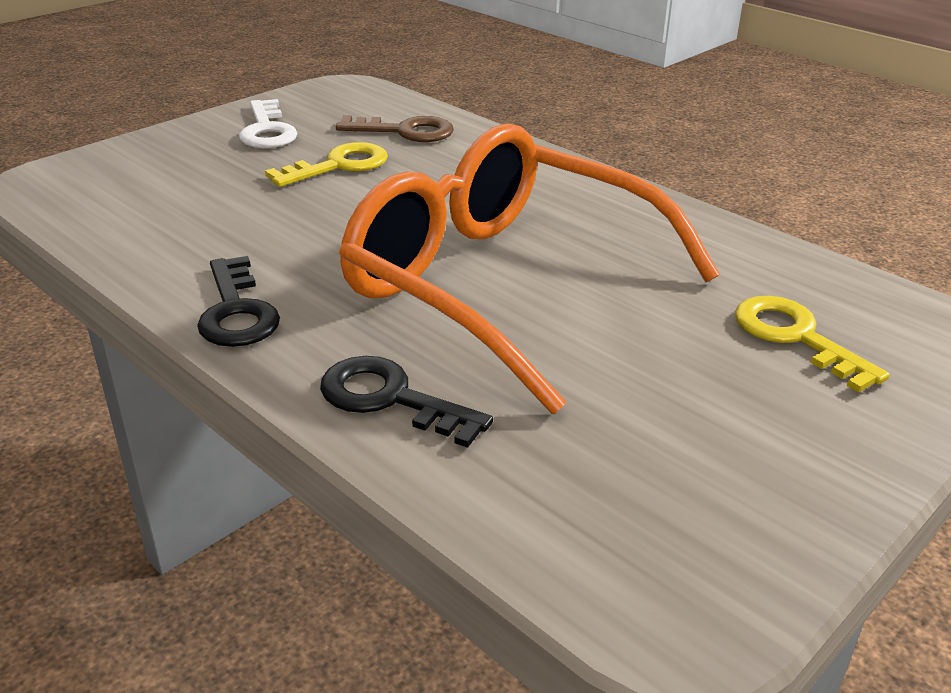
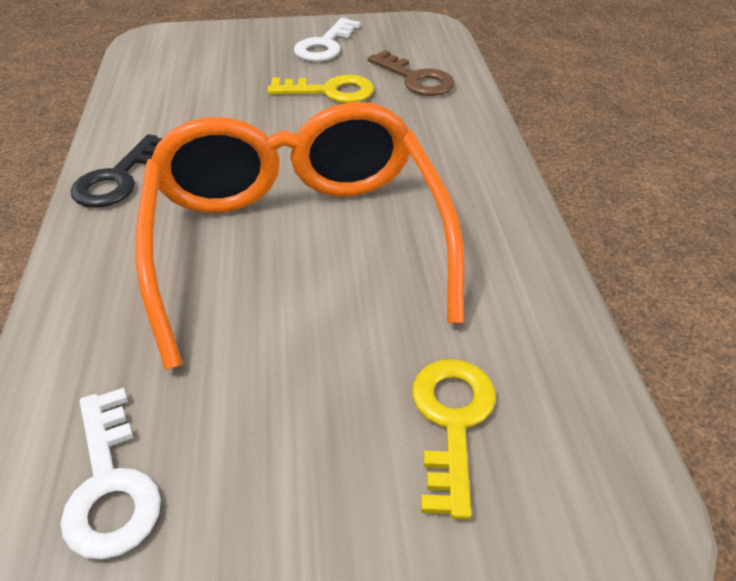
camera: 40 degrees right, 10 degrees up
(390, 399) = (102, 293): black key -> none
(638, 507) = (110, 486): none -> white key

